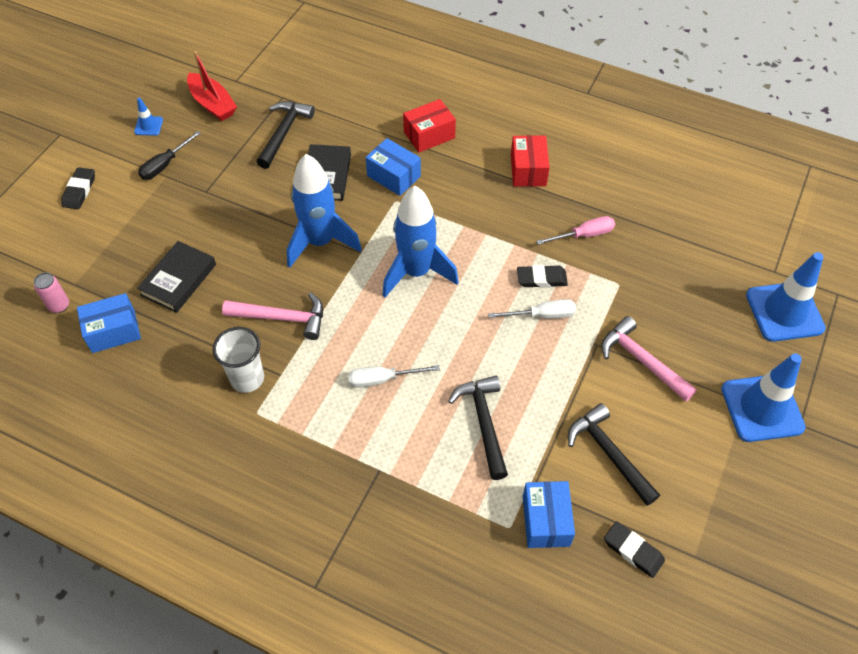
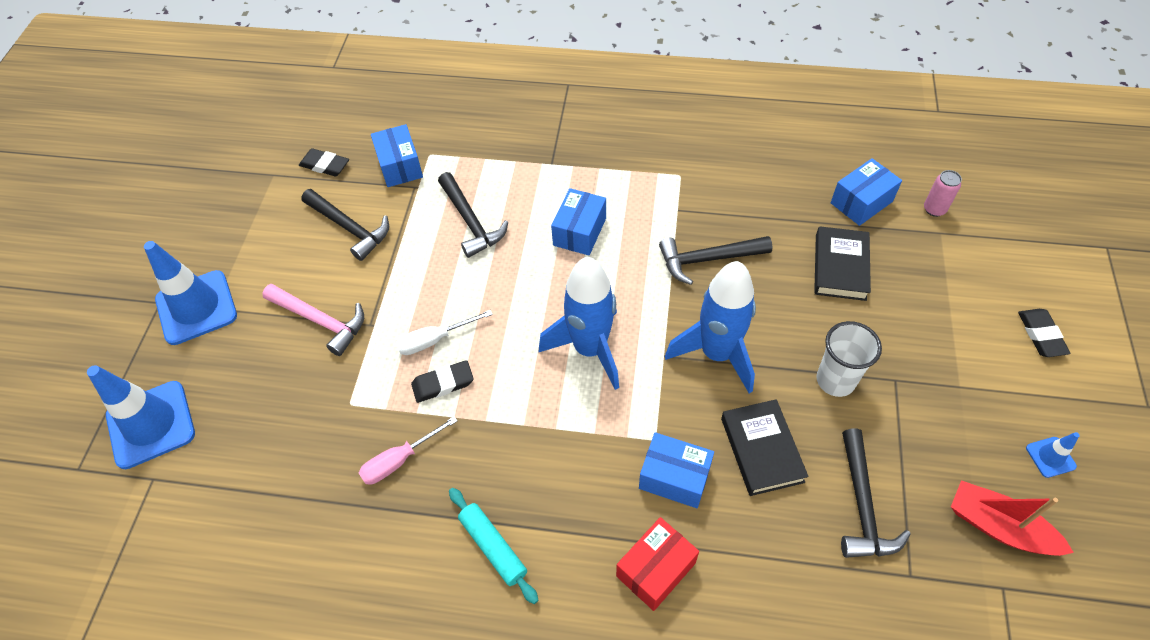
camera: 165 degrees right, 0 degrees up
(165, 165) = (975, 402): black screwdriver -> none
(247, 378) = (706, 198): white cup -> white cup (835, 380)
(282, 318) = (708, 259): pink hammer -> black hammer
(382, 379) = (579, 232): white screwdriver -> blue box
(528, 170) = (493, 547): red box -> turquoise rolling pin

